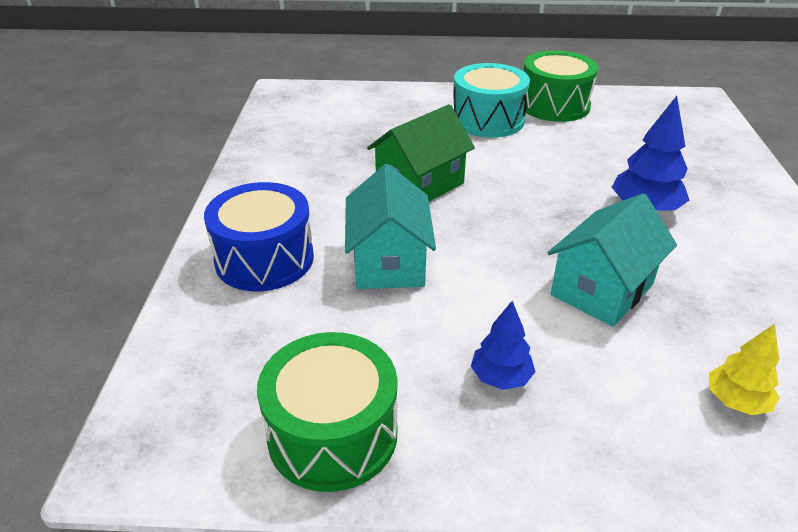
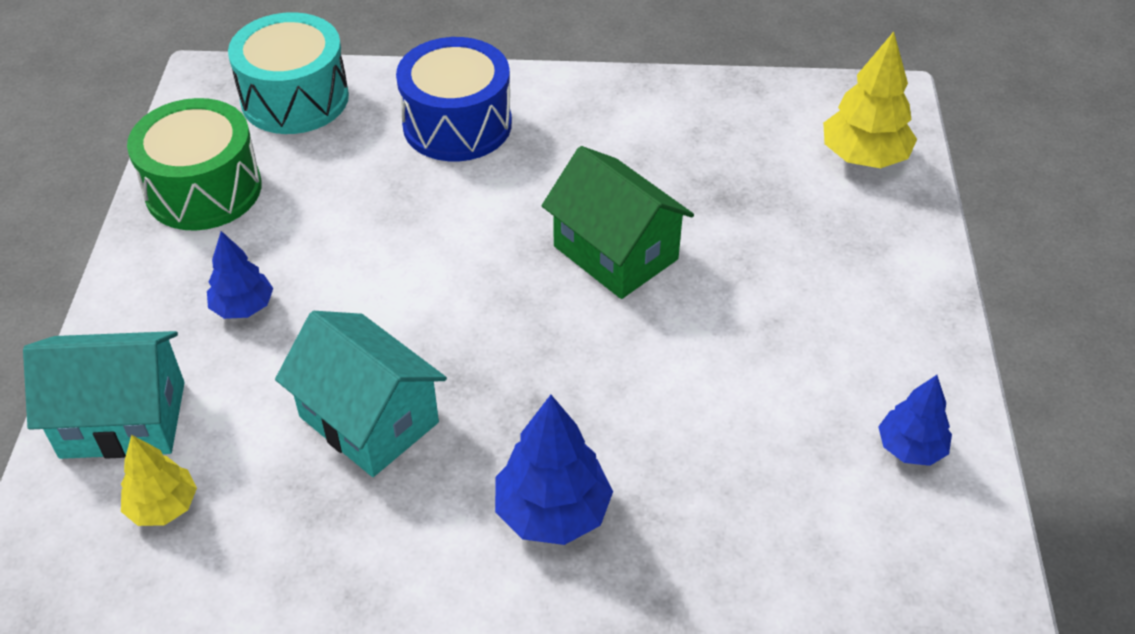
camera: 90 degrees right, 10 degrees up
(334, 101) = (863, 157): none -> yellow tree
(389, 262) = (443, 223): turquoise house -> turquoise house (123, 420)
(487, 120) = (830, 343): turquoise drum -> turquoise drum (295, 98)
(554, 105) = (910, 448): green drum -> blue tree

